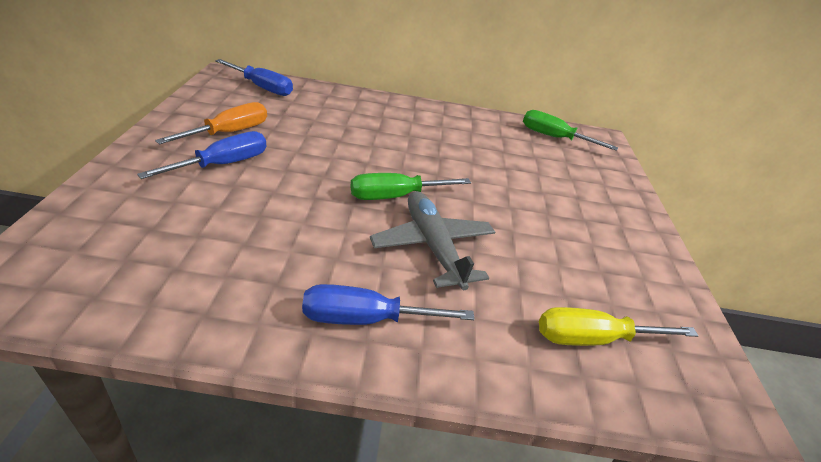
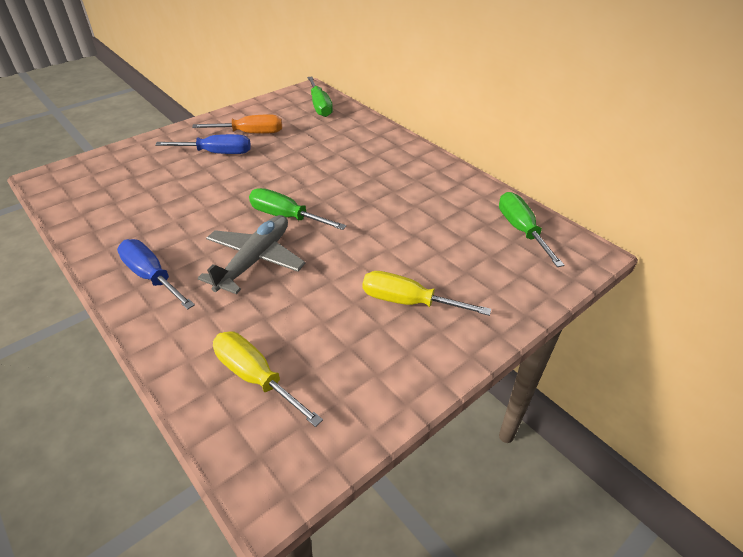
camera: 50 degrees right, 5 degrees up
(262, 88) = (320, 106): blue screwdriver -> green screwdriver
(578, 217) = (408, 302): none -> yellow screwdriver

